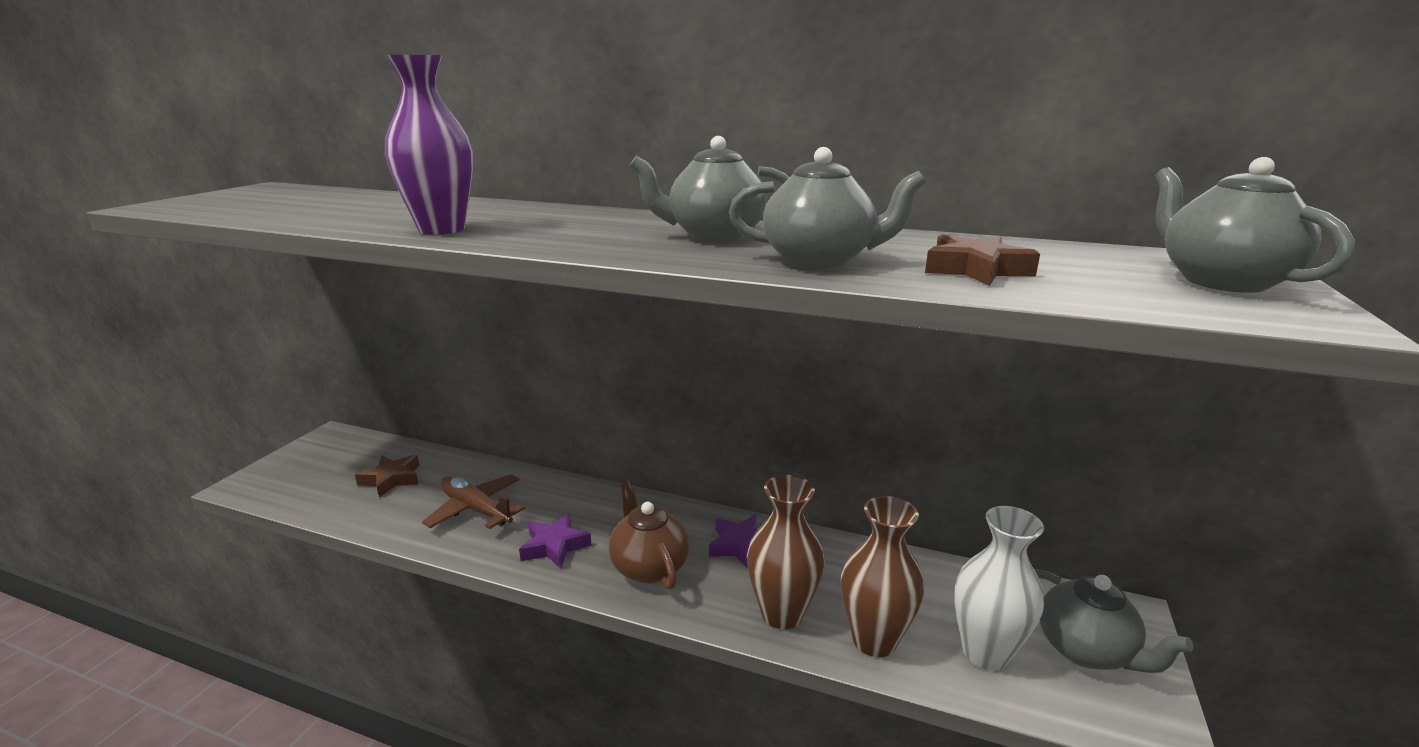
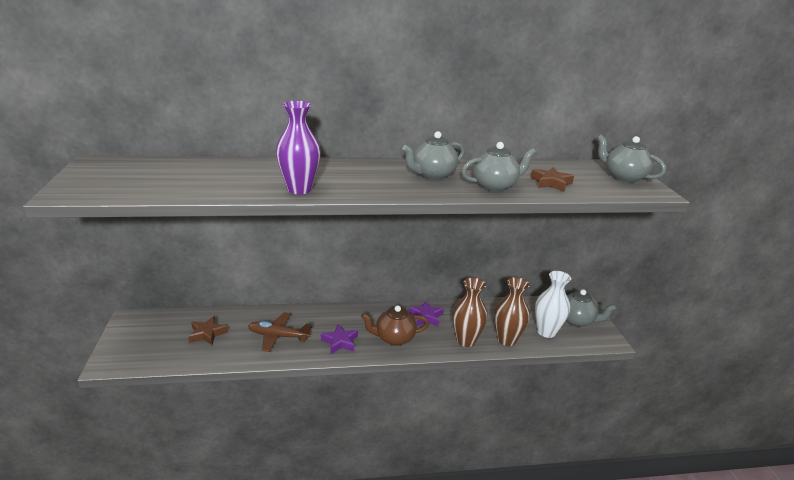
camera: 30 degrees left, 5 degrees up
(649, 567) = (394, 338): brown teapot -> brown teapot turned 45 degrees counterclockwise

